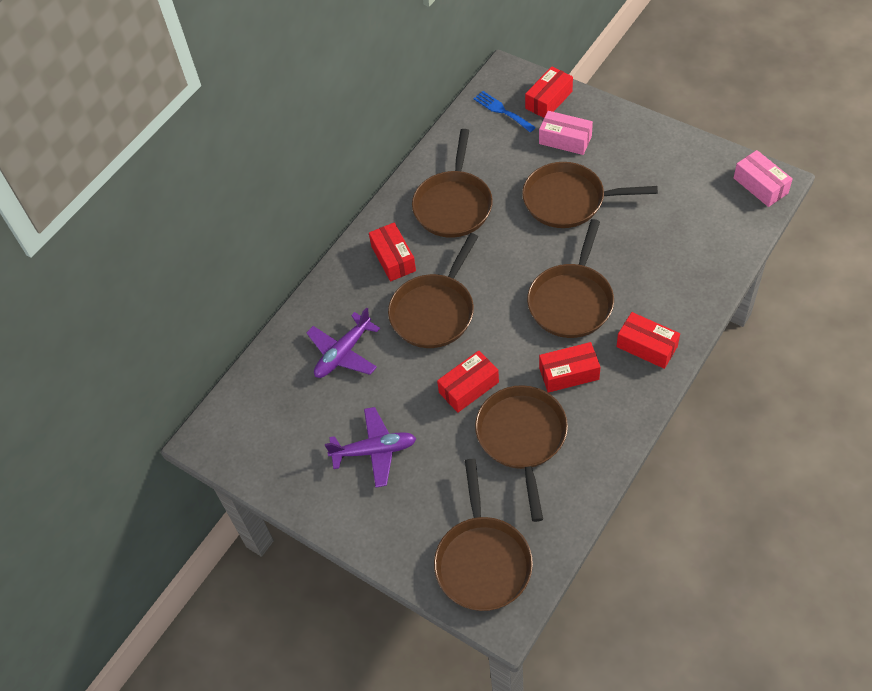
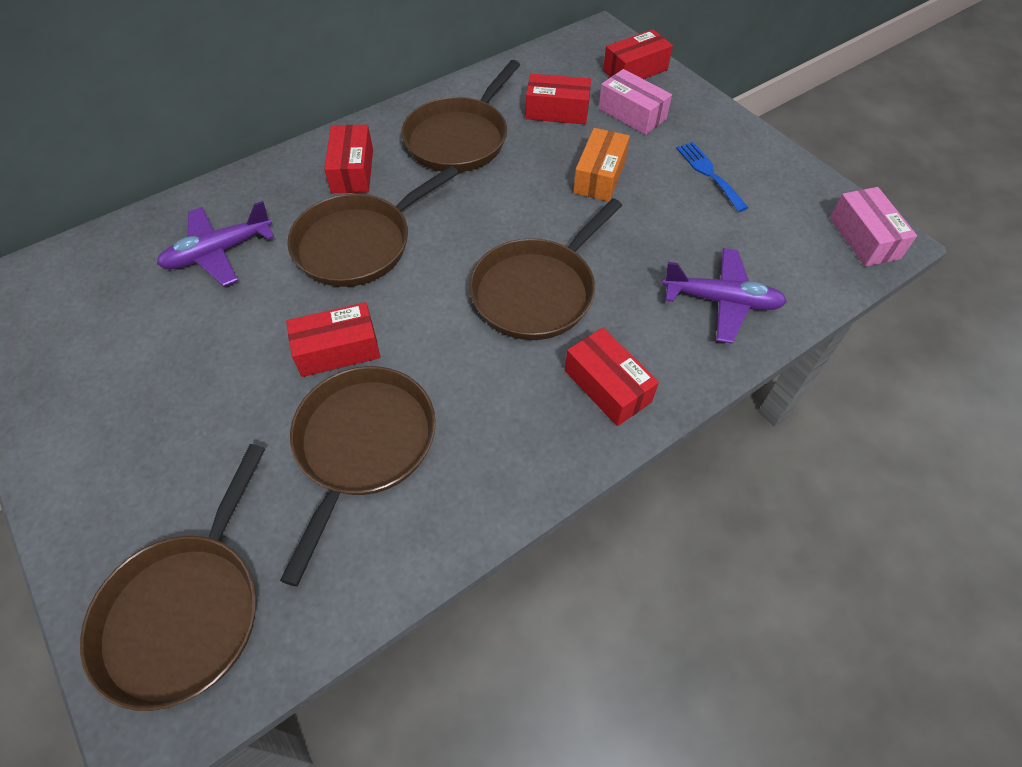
camera: 15 degrees right, 0 degrees up
(374, 451) = (163, 385): purple plane -> purple plane (721, 301)
(502, 111) = (575, 65): blue fork -> blue fork (709, 173)
(568, 200) = (599, 176): brown pan -> orange box
(569, 373) = (479, 382): red box -> red box (557, 111)

